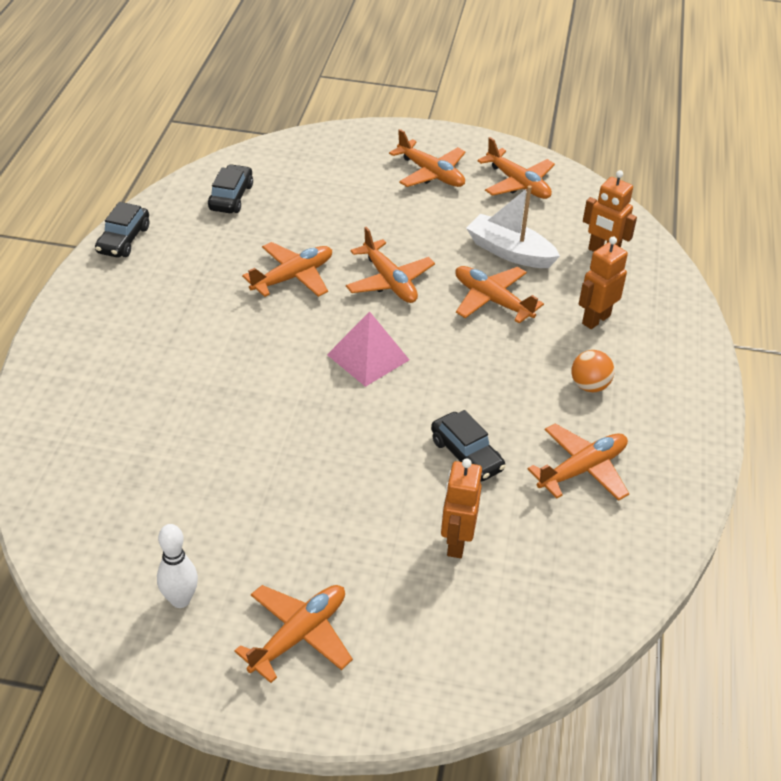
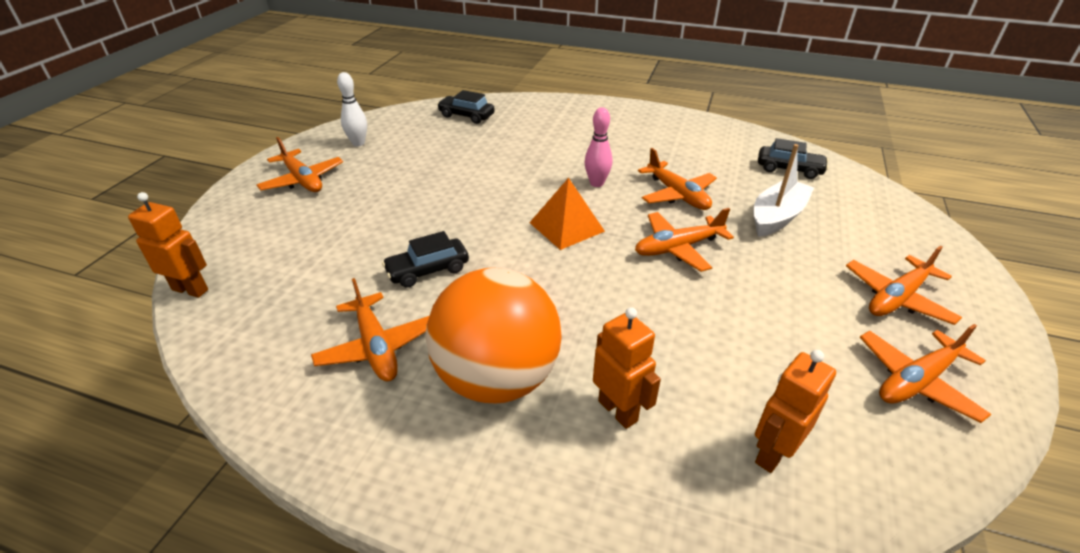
camera: 100 degrees right, 5 degrees down
(124, 240) = (713, 125): black car -> black car (466, 116)
(276, 337) = (596, 183): none -> pink bowling pin
(368, 357) = (566, 227): pink pyramid -> orange pyramid
(456, 542) = (335, 253): orange robot -> orange robot (190, 289)
(492, 300) = (652, 318): orange plane -> none
(510, 252) = (749, 347): white boat -> white boat (777, 217)
(589, 386) = (497, 378): orange ball -> orange ball, size x2.46

